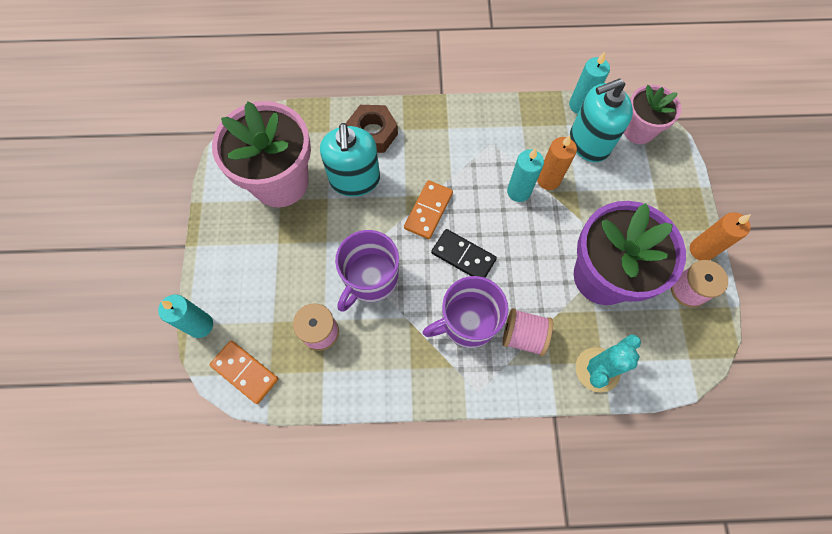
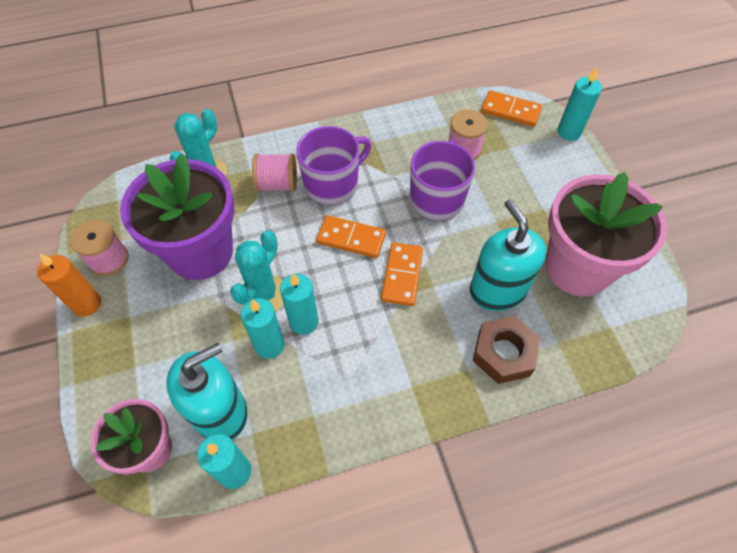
camera: 165 degrees right, 10 degrees down
(463, 256) = (351, 238): black domino -> orange domino
(548, 180) = (269, 345): orange candle -> turquoise candle
(549, 222) = (263, 294): none -> turquoise cactus

